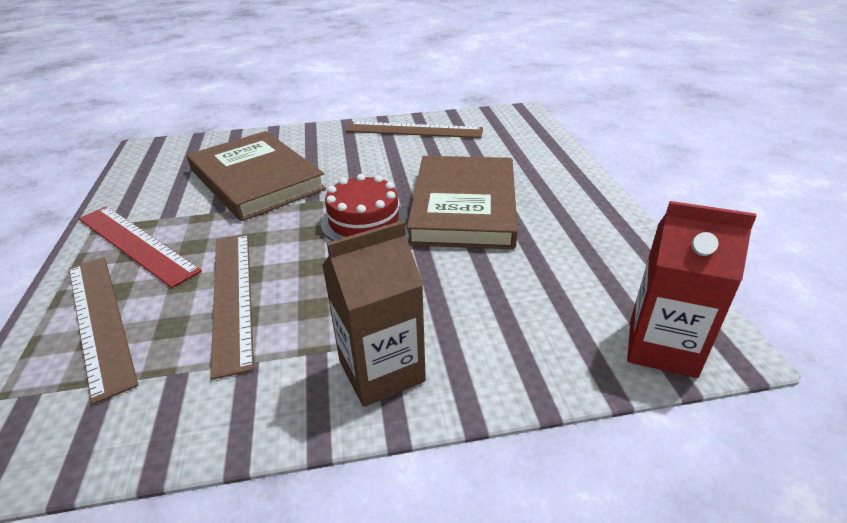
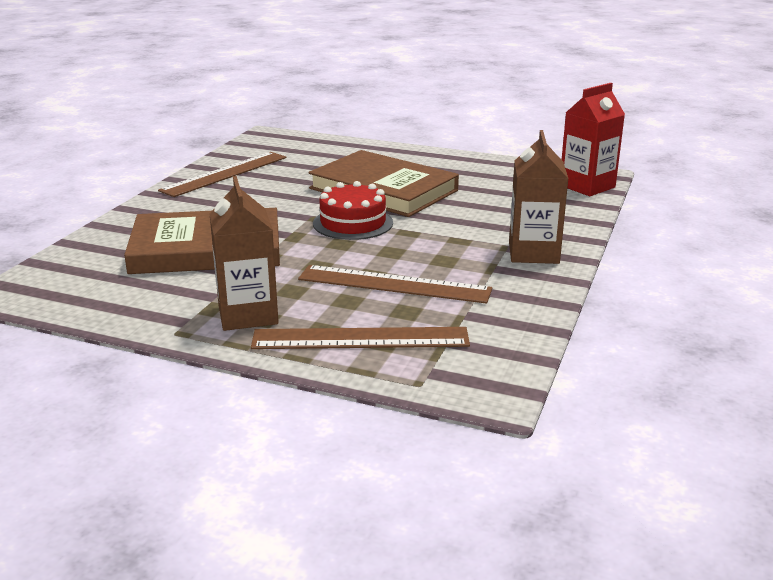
camera: 60 degrees left, 10 degrees down
(136, 243) = (248, 315): red ruler -> brown carton

